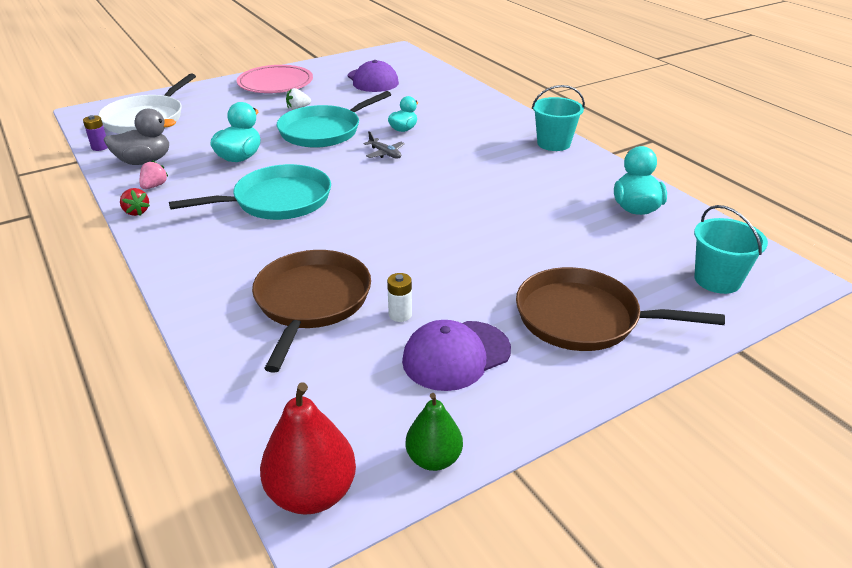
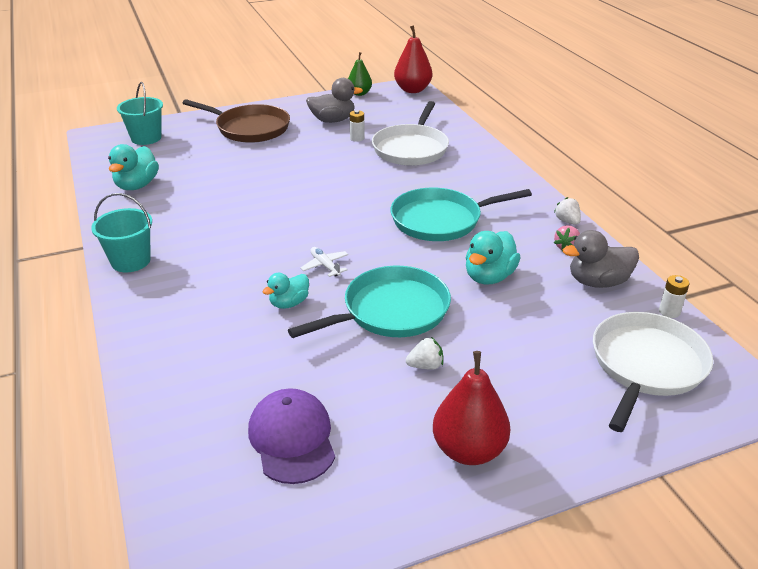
camera: 170 degrees left, 0 degrees up
(100, 147) = (669, 311): purple battery -> white battery
(136, 212) = (567, 221): red strawberry -> white strawberry
(275, 83) = (469, 450): pink plate -> red pear
(311, 301) = (411, 148): brown pan -> white pan
(385, 153) = (325, 266): grey plane -> white plane
(456, 355) = (333, 120): purple cap -> grey duck

